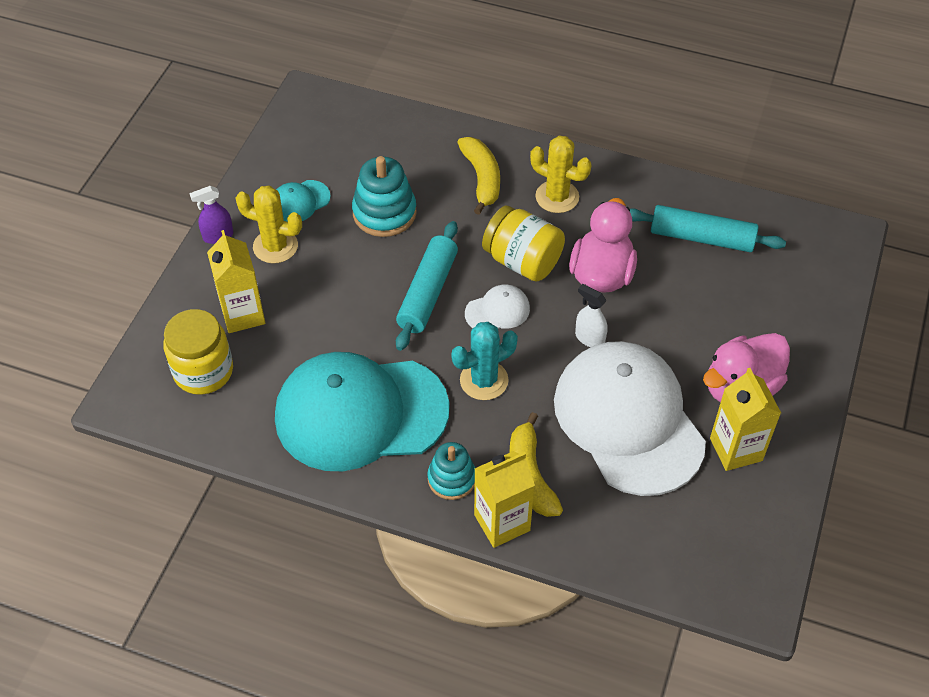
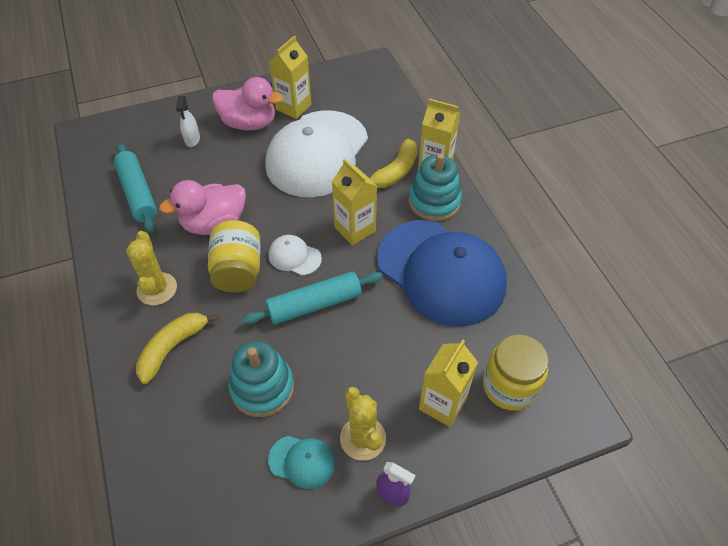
camera: 130 degrees left, 0 degrees up
(360, 413) = (441, 272): turquoise cap -> blue cap
(452, 479) = (434, 201): turquoise stacking toy -> turquoise stacking toy, size x1.52
(484, 380) = (355, 229): turquoise cactus -> yellow carton
(589, 338) = (274, 200): white spray bottle -> white spray bottle (192, 140)

